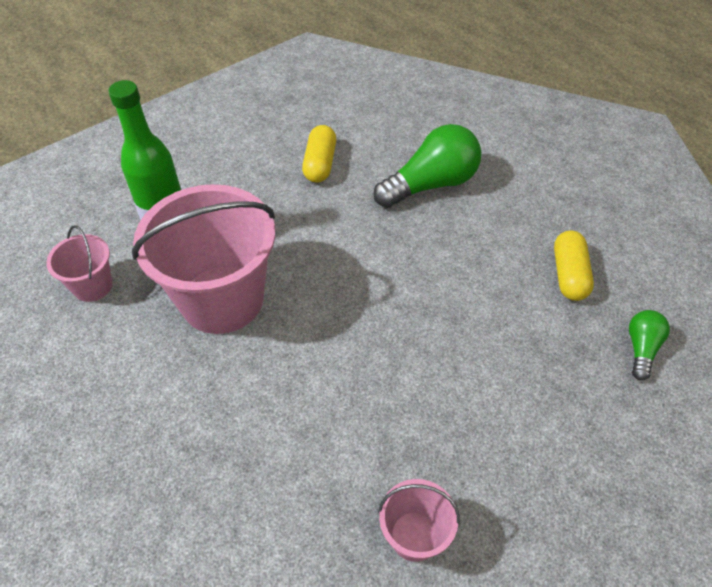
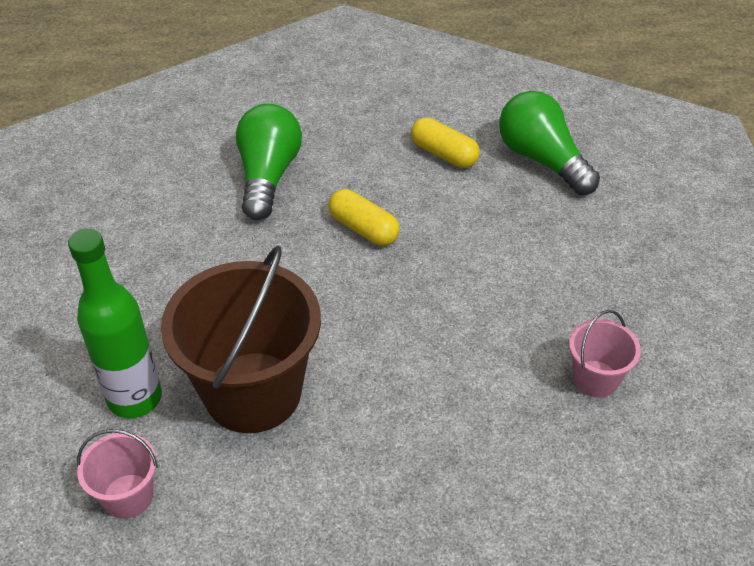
camera: 55 degrees left, 5 degrees down
(222, 299) = (253, 392): pink bucket -> brown bucket
(320, 163) = (158, 234): yellow capsule -> yellow capsule (363, 229)
(641, 349) = (542, 159): green light bulb -> green light bulb, size x1.91

